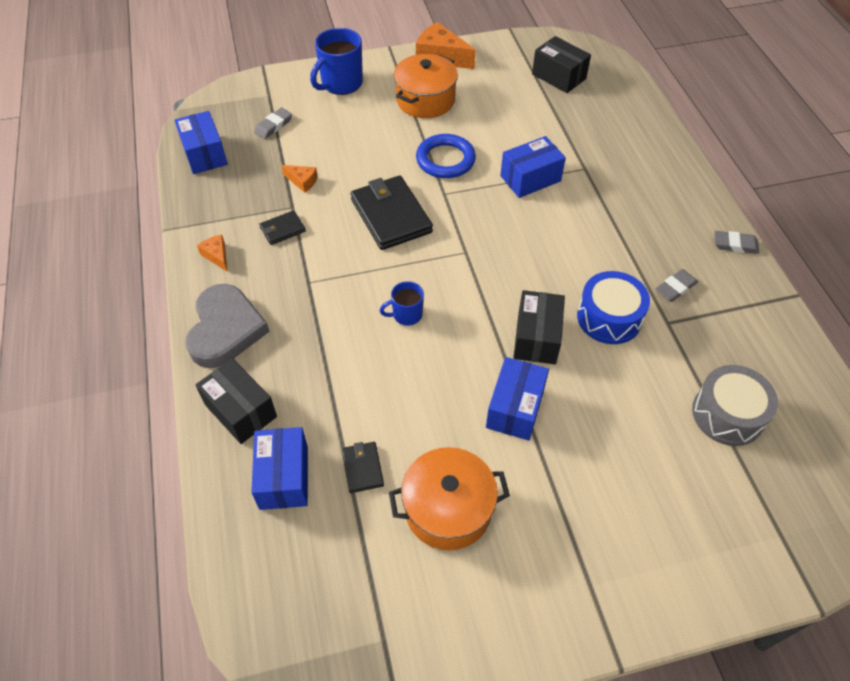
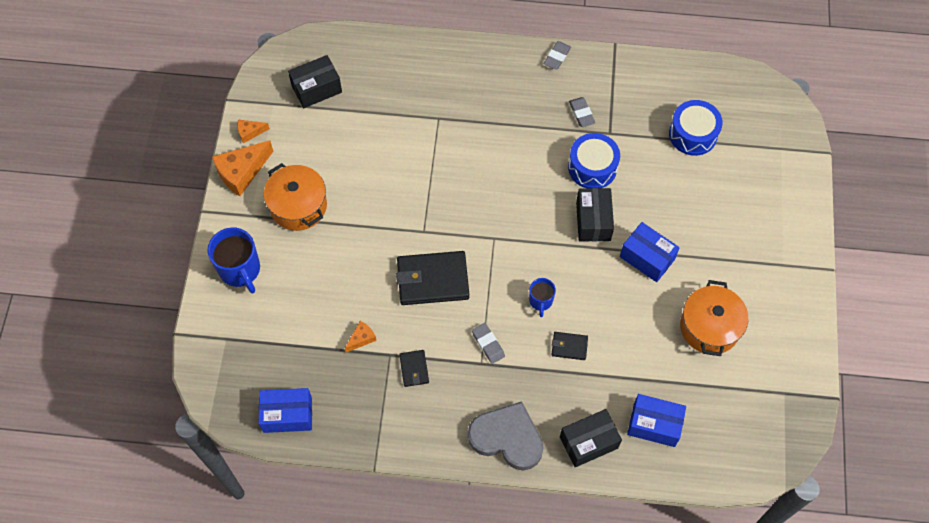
camera: 70 degrees left, 10 degrees up
(217, 256) = (424, 429): orange cheese -> orange cheese (250, 132)
(273, 126) = (274, 345): grey eraser -> grey eraser (488, 344)
(362, 468) = (663, 371): black wallet -> black wallet (569, 347)
(445, 160) = (384, 216): blue ring -> none
(530, 178) = (433, 162): blue box -> none
(536, 338) = (593, 221): black box -> black box turned 60 degrees clockwise
(727, 414) = (693, 134): grey drum -> blue drum

